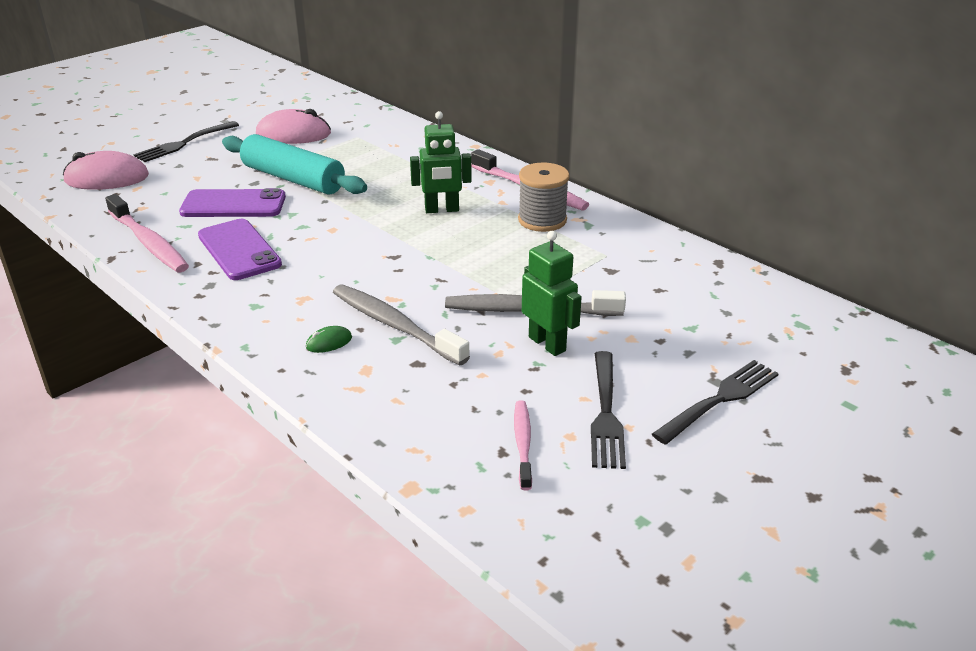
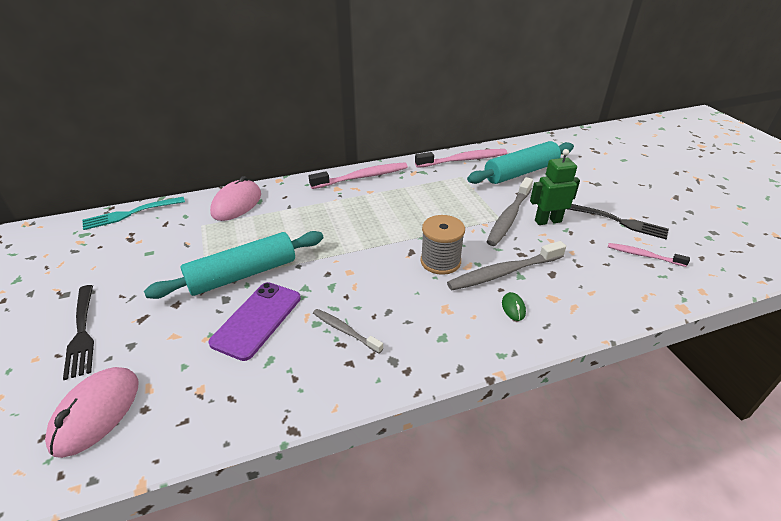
camera: 65 degrees left, 5 degrees up
(149, 242) = (284, 393): pink toothbrush -> pink toothbrush (463, 160)
(239, 250) = (345, 331): purple phone -> grey toothbrush
(293, 134) = (155, 257): pink mouse -> pink mouse (237, 204)
(350, 102) = (130, 214): none -> turquoise fork
(442, 210) = (361, 216): green robot -> none
(542, 220) = (406, 184): grey spool -> grey spool (440, 261)
(672, 301) = (520, 172): none -> turquoise rolling pin
(720, 400) = (614, 187): black fork -> none

